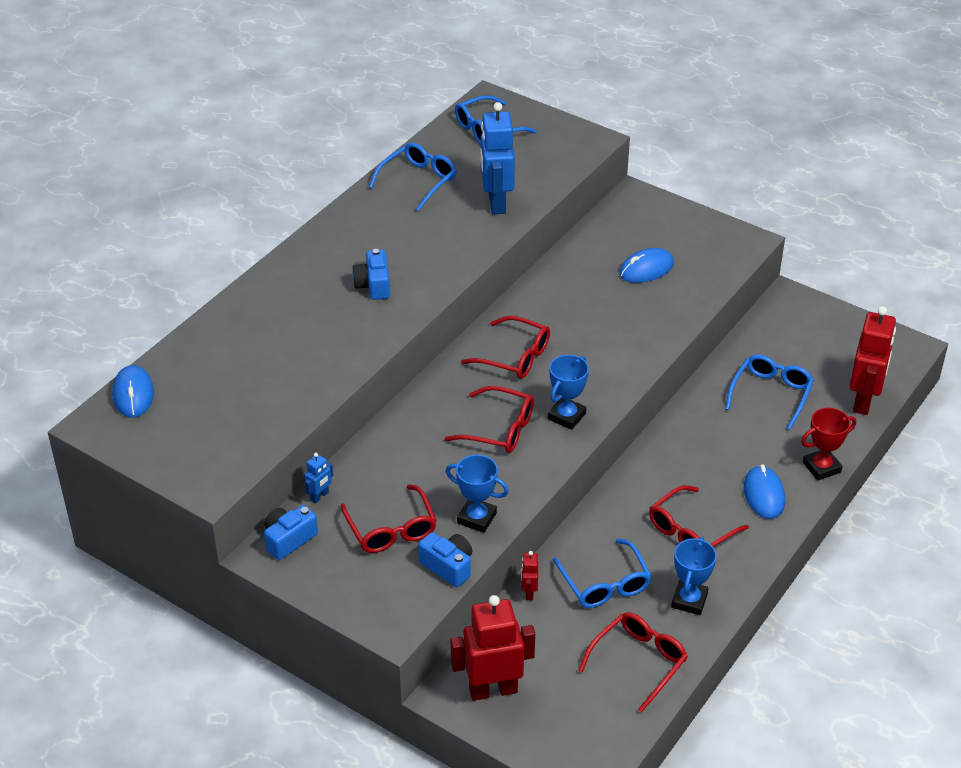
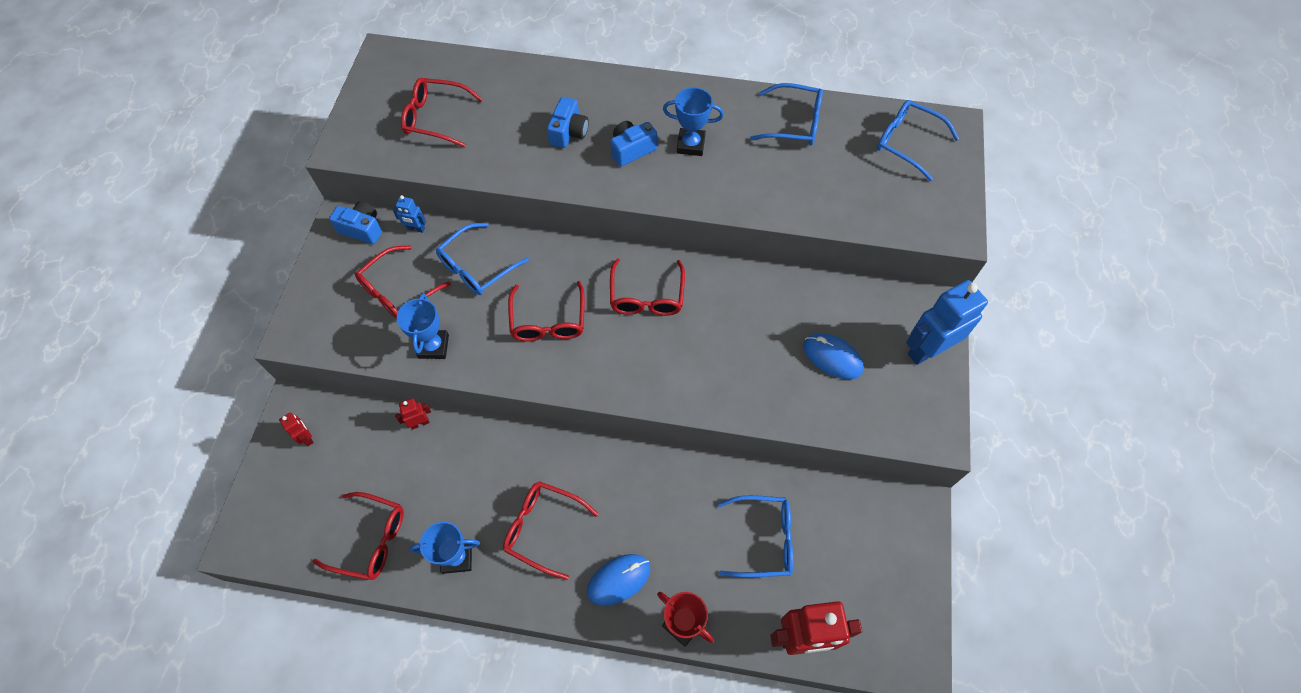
camera: 65 degrees right, 20 degrees up
(133, 394) = (425, 60): blue mouse -> none
(225, 406) = (436, 118): none -> red glasses
(448, 566) = (370, 348): blue camera -> blue camera (569, 132)
(493, 690) = (307, 437): red robot -> red robot, size x0.45
(496, 203) = (802, 191): blue robot -> blue robot (927, 350)
(566, 416) = (589, 367): blue trophy -> blue trophy (690, 145)
(604, 583) = (451, 478): blue glasses -> blue glasses (477, 267)

